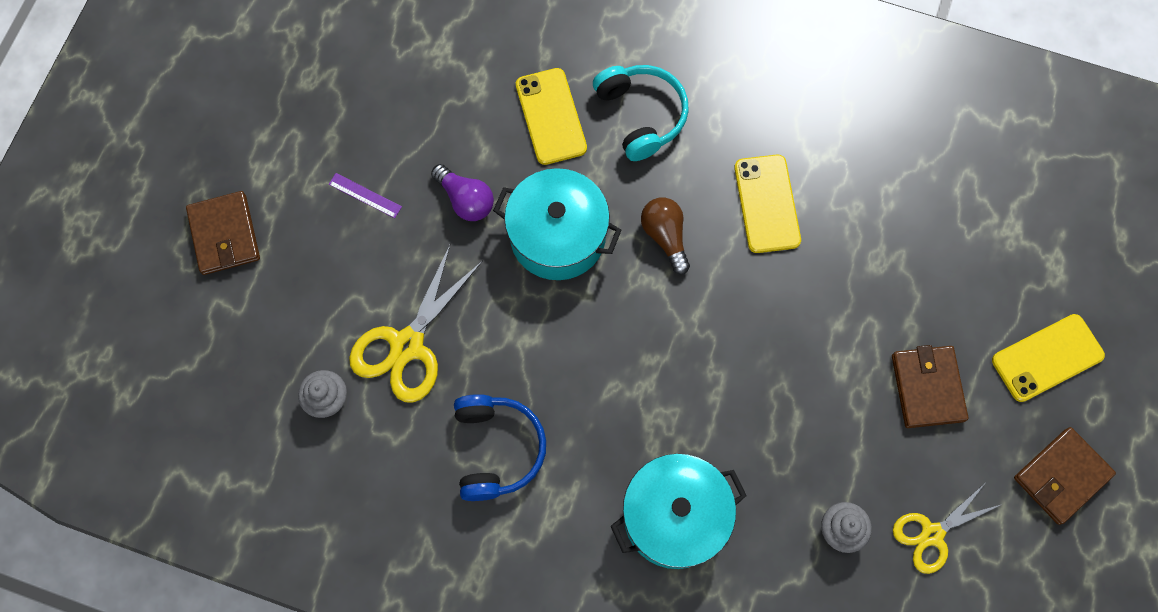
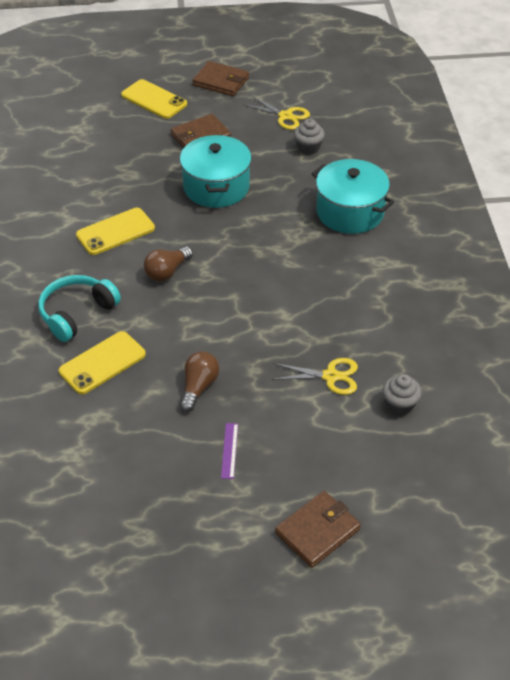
camera: 115 degrees left, 25 degrees down
(407, 345) = (330, 376): yellow scissors -> yellow scissors, size x0.65
(466, 200) = (198, 387): purple light bulb -> brown light bulb
(497, 449) = (368, 303): blue headphones -> none
(557, 236) = (198, 325): turquoise pot -> turquoise pot (216, 187)

